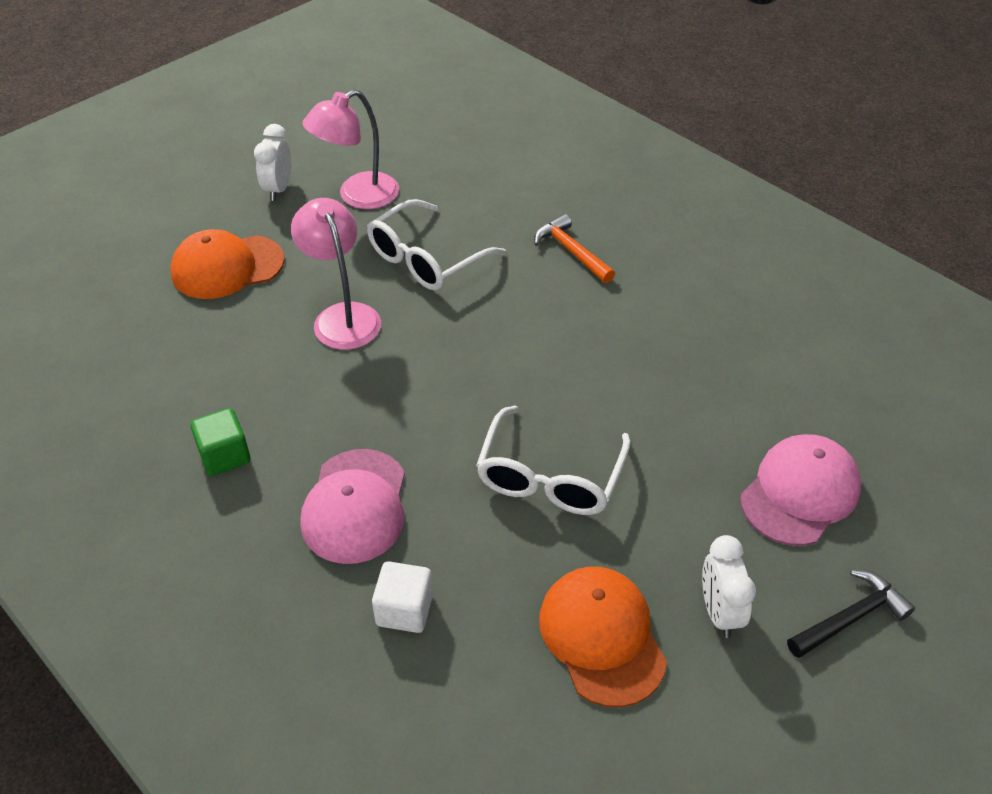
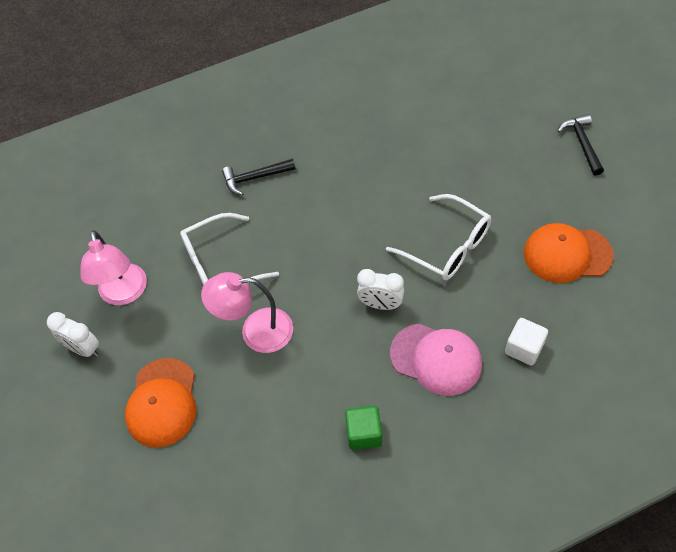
camera: 65 degrees left, 10 degrees up
(426, 259) = (220, 265): white glasses -> white glasses turned 90 degrees clockwise
(571, 251) = (255, 178): orange hammer -> black hammer
(719, 612) = (564, 196): white clock -> white clock (381, 304)
(800, 493) = (497, 134): pink cap -> none

